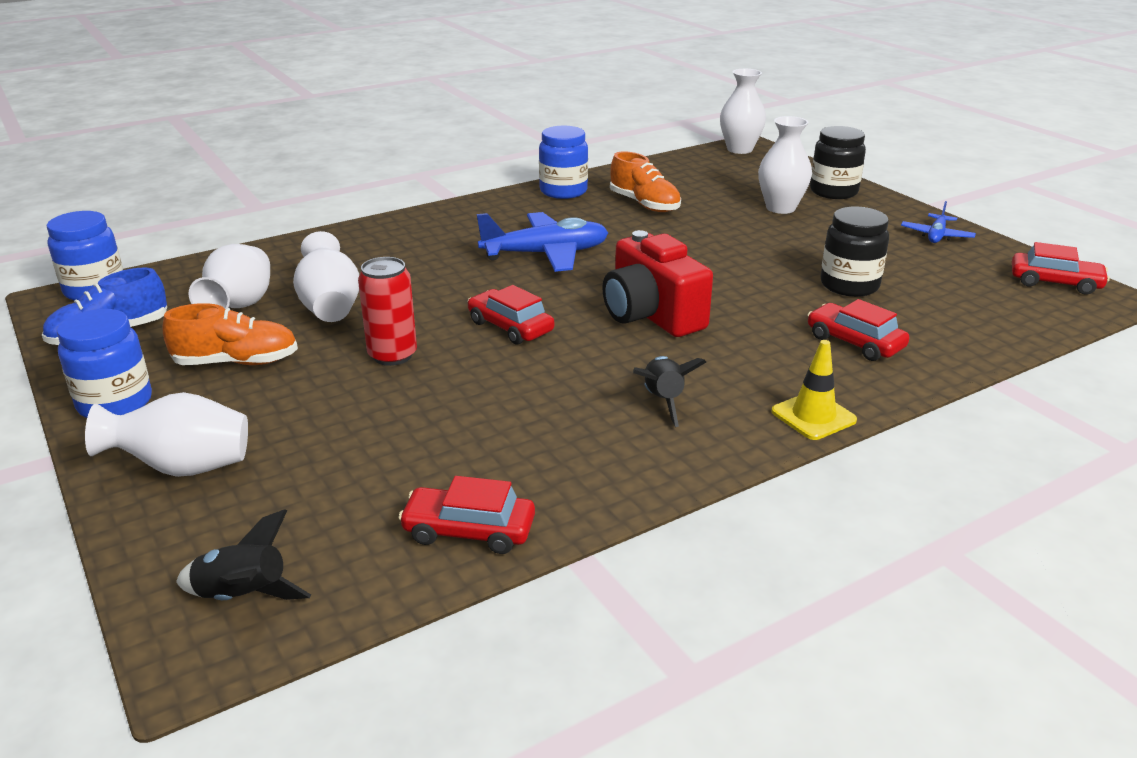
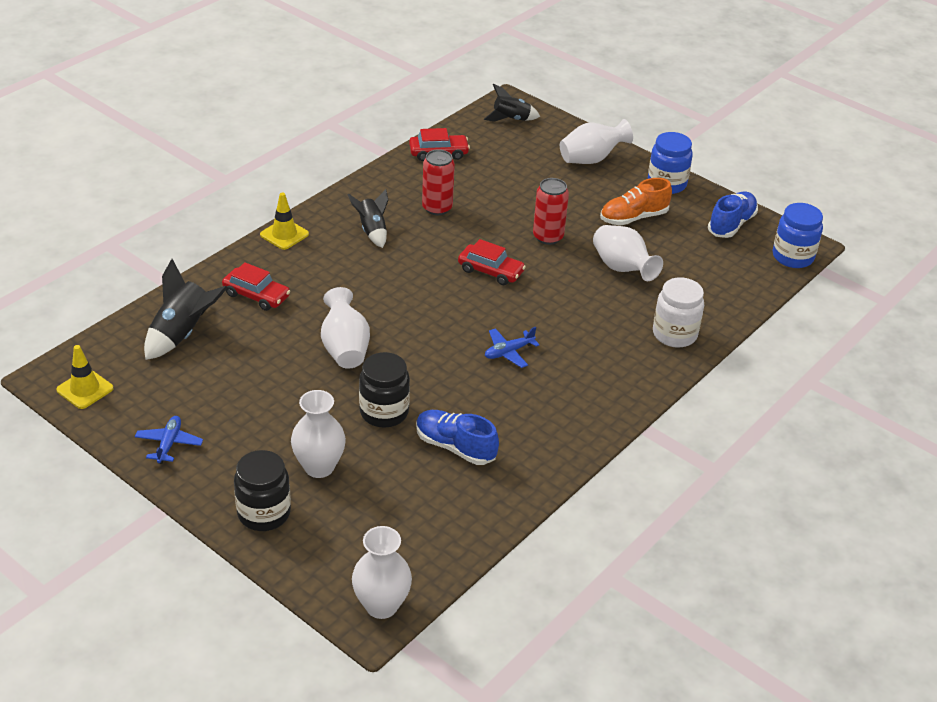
camera: 160 degrees right, 10 degrees up
(239, 306) = (681, 259): white vase -> white vase (345, 348)
(345, 245) = (674, 334): none -> white jar
(536, 421) = (437, 208): none -> red can
(546, 254) = (509, 352): blue plane -> blue plane, size x0.53
(563, 191) = (545, 457): blue jar -> none
(644, 204) = (455, 447): orange shoe -> blue shoe
(651, 315) = (400, 297): red camera -> none
(849, 285) = (256, 356): black jar -> black jar (384, 412)
(951, 316) = (182, 333): none -> black rocket
(1055, 282) = (85, 389): red car -> yellow traffic cone

